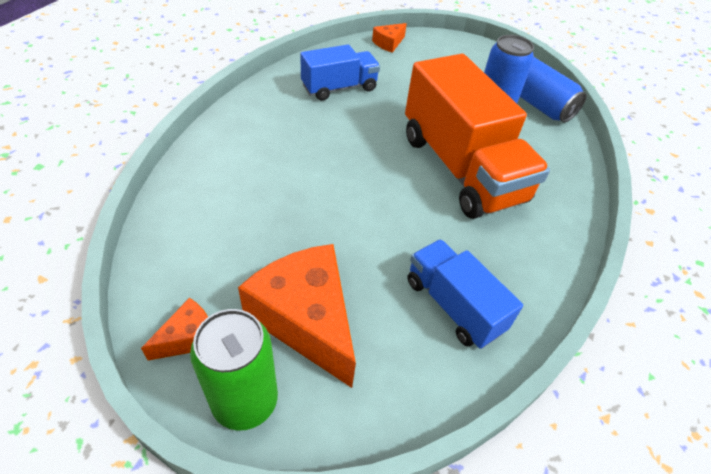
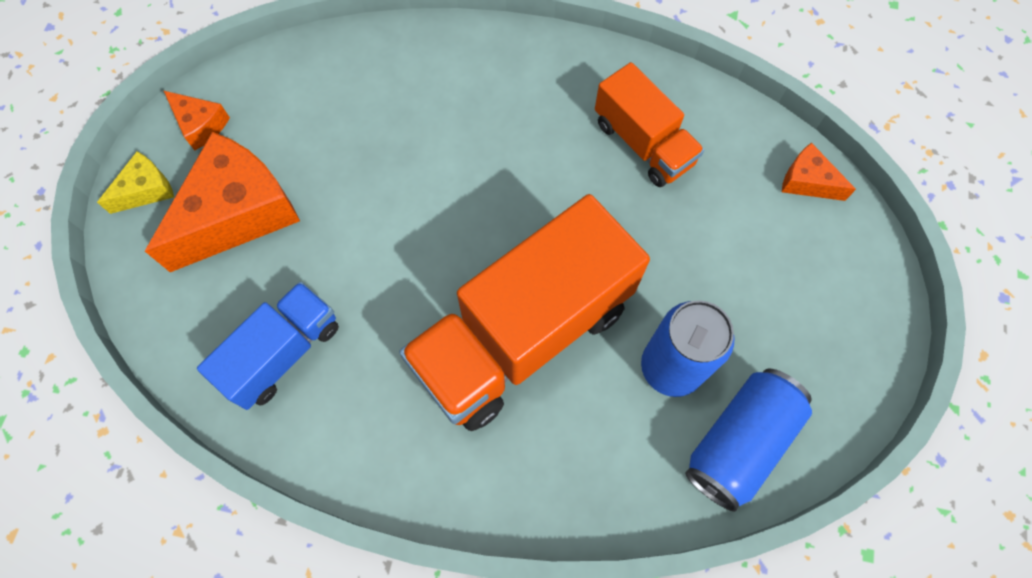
camera: 80 degrees right, 20 degrees up
(245, 401) = (146, 190): green can -> yellow cheese
(339, 88) = (643, 143): blue truck -> orange truck

